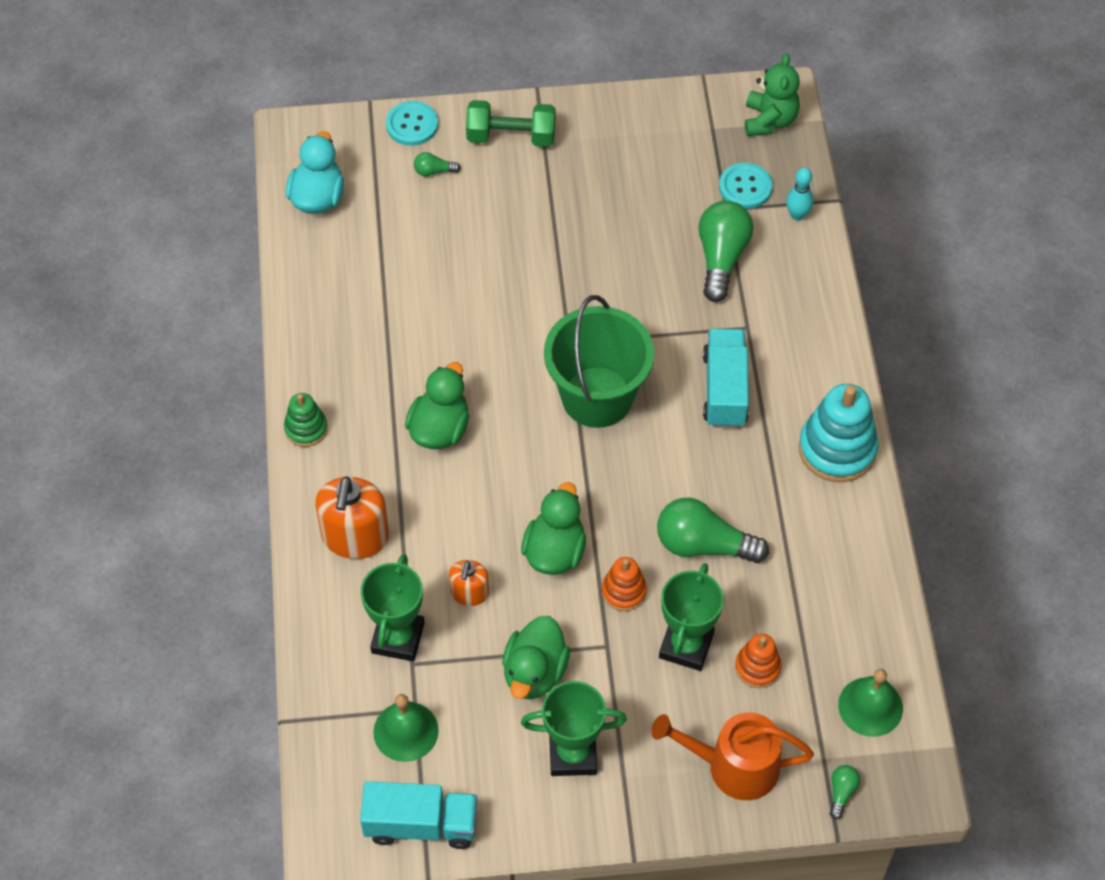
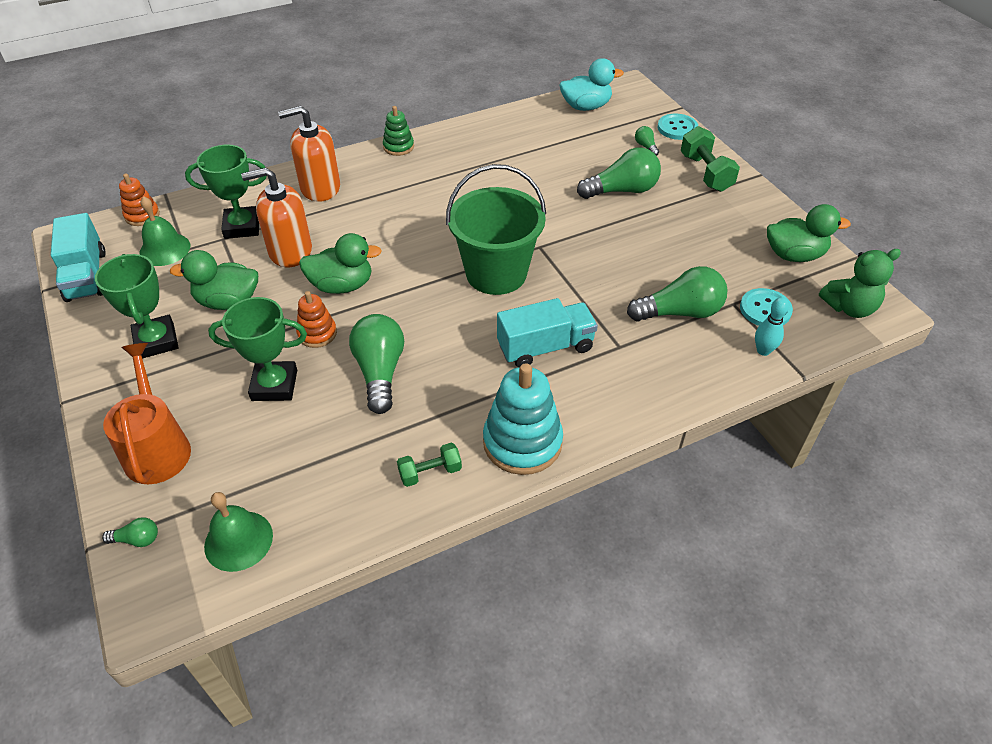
camera: 70 degrees right, 10 degrees down
(440, 429) = (426, 203): green duck -> green duck (794, 255)
(469, 593) = (290, 251): orange soap dispenser -> orange soap dispenser, size x1.77
(506, 228) = (622, 190): none -> green light bulb
(757, 667) = (263, 440): orange stacking toy -> orange stacking toy (142, 215)
(846, 534) = (430, 472): none -> green dumbbell

